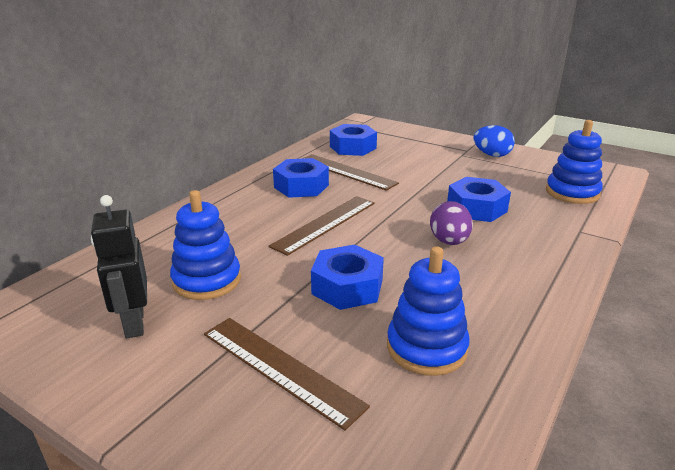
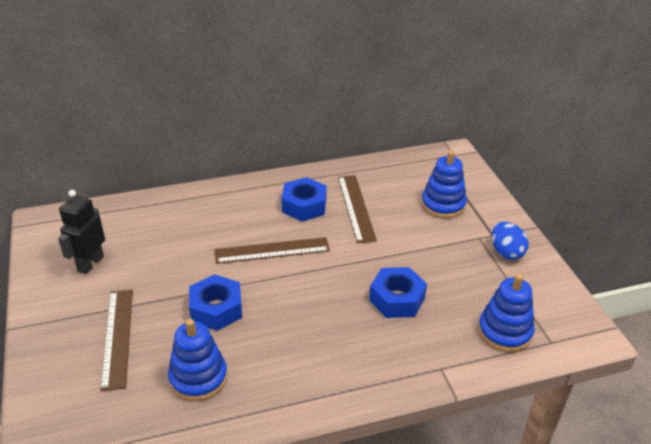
camera: 40 degrees right, 10 degrees up
(207, 280) = (153, 255): blue stacking toy -> blue stacking toy (443, 205)
(353, 147) = (399, 182): blue nut -> none
(449, 241) = (328, 315): purple egg -> none

